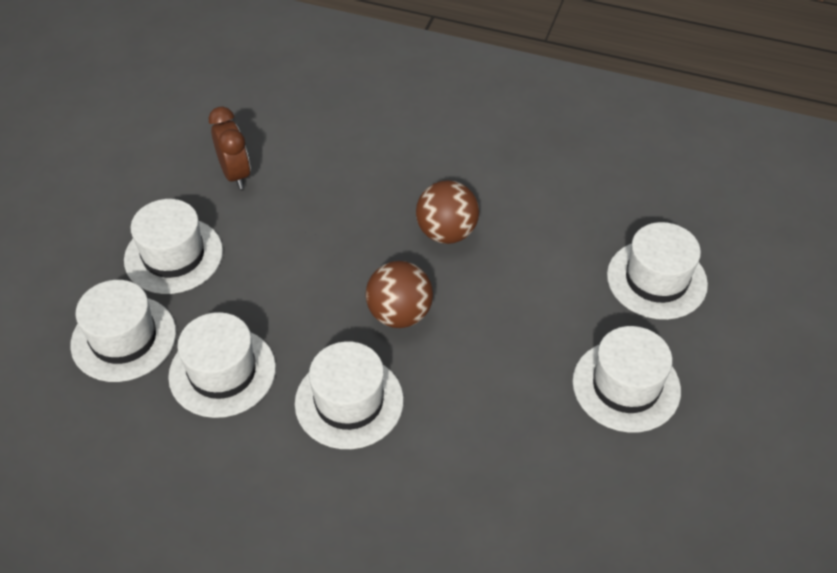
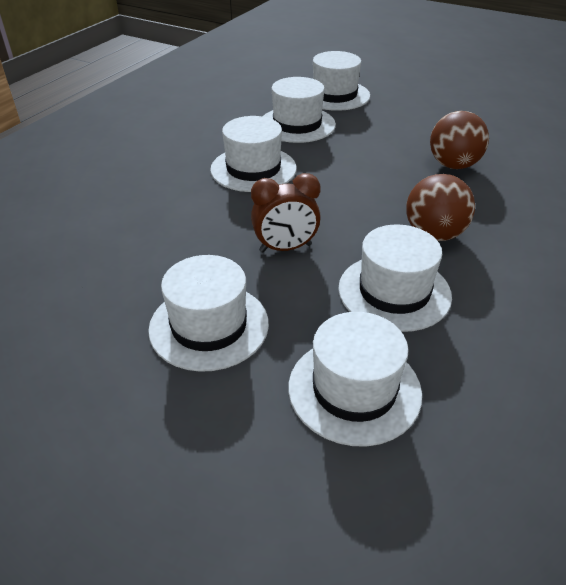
camera: 100 degrees right, 10 degrees down
(173, 255) = (408, 111): white hat -> white hat (394, 292)
(235, 174) = (498, 135): brown clock -> brown clock (285, 248)
(399, 314) = (334, 198): brown ball -> brown ball (453, 165)

